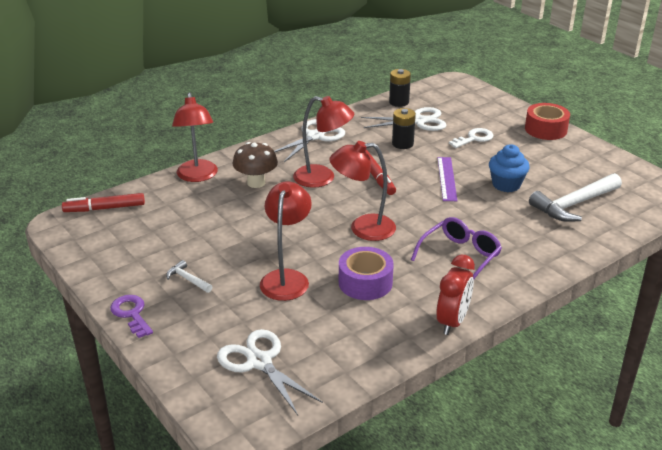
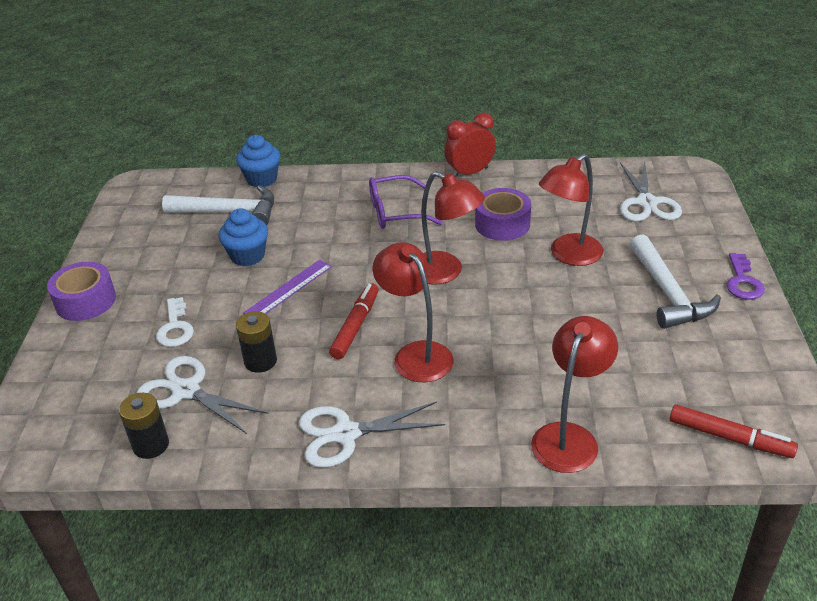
camera: 140 degrees left, 5 degrees up
(188, 279) = (668, 293): white hammer -> white hammer, size x2.12
(256, 183) = (501, 386): brown mushroom -> none
(474, 138) = (175, 327): white key -> white key turned 105 degrees counterclockwise
(545, 129) = (85, 301): red tape -> purple tape
(603, 237) = (262, 179): none -> blue cupcake

